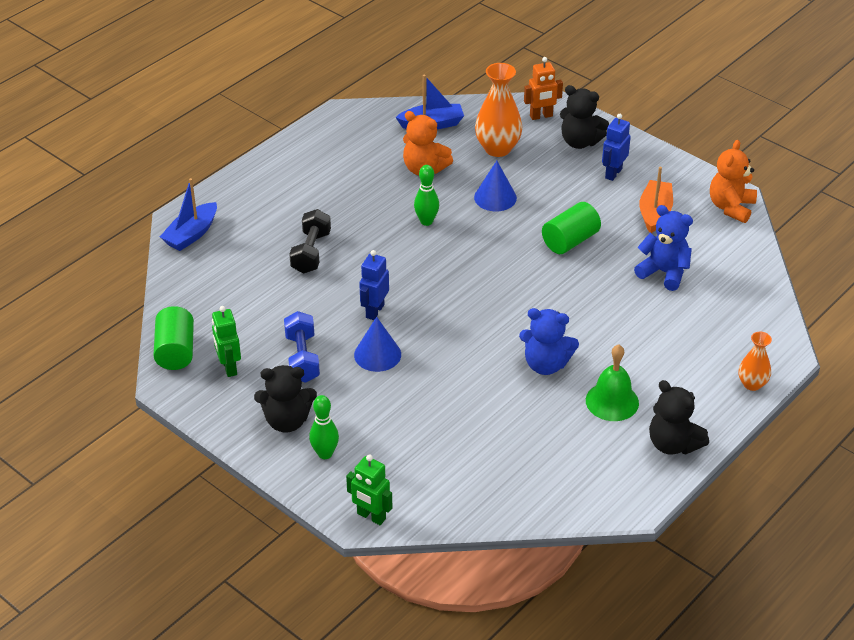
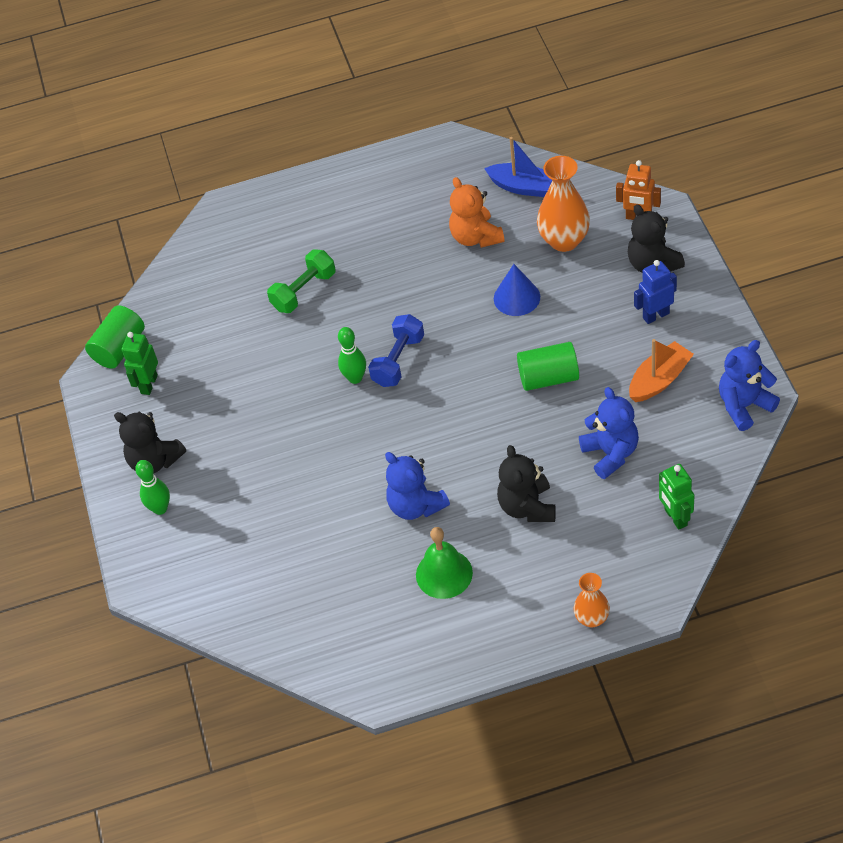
camera: 40 degrees right, 10 degrees up
(191, 234) = (218, 229): blue boat -> none
(302, 358) = (214, 402): blue dumbbell -> blue dumbbell (398, 360)
(311, 252) = (304, 291): black dumbbell -> green dumbbell
(371, 516) = (150, 589): green robot -> green robot (675, 517)
(374, 311) = (310, 379): blue robot -> none
(377, 354) = (278, 427): blue cone -> none
(426, 221) = (431, 299): green bowling pin -> green bowling pin (355, 378)
(673, 444) = (462, 646): black teddy bear -> black teddy bear (527, 507)
(731, 207) = (744, 406): orange teddy bear -> blue teddy bear

